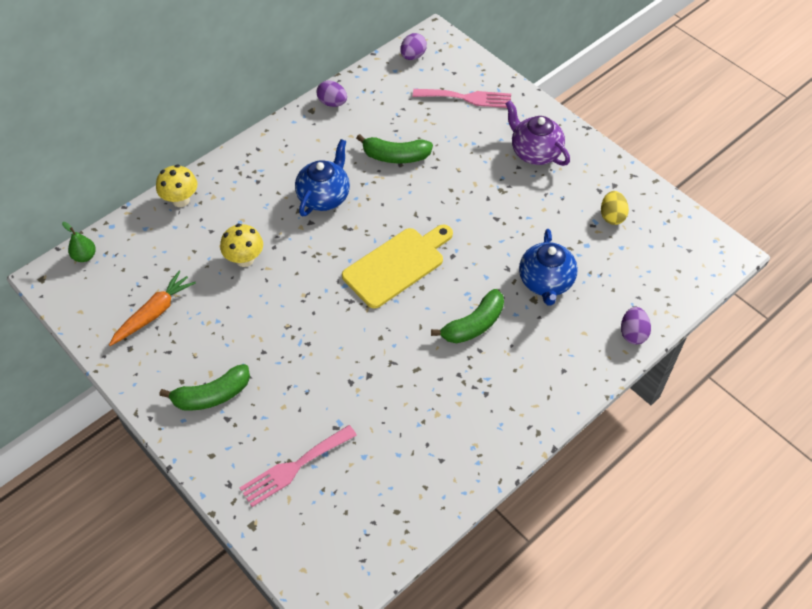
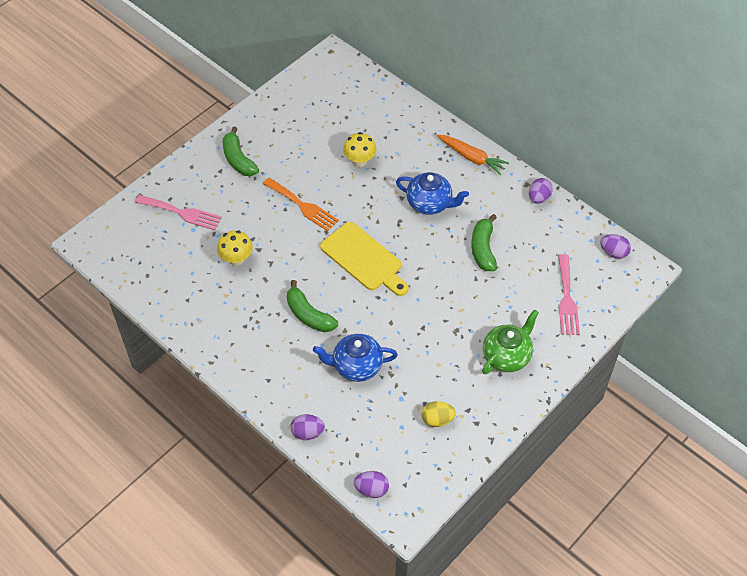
camera: 85 degrees right, 0 degrees up
(85, 256) = (353, 70): green pear -> none
(154, 313) = (306, 116): orange carrot -> orange carrot (472, 157)
(181, 200) = (413, 114): yellow mushroom -> yellow mushroom (236, 259)
(294, 467) = (182, 213): pink fork -> pink fork turned 150 degrees clockwise
(306, 323) = (302, 206): none -> orange fork
(534, 152) = (507, 356): purple teapot -> green teapot
(697, 279) = (371, 489): none -> purple egg

